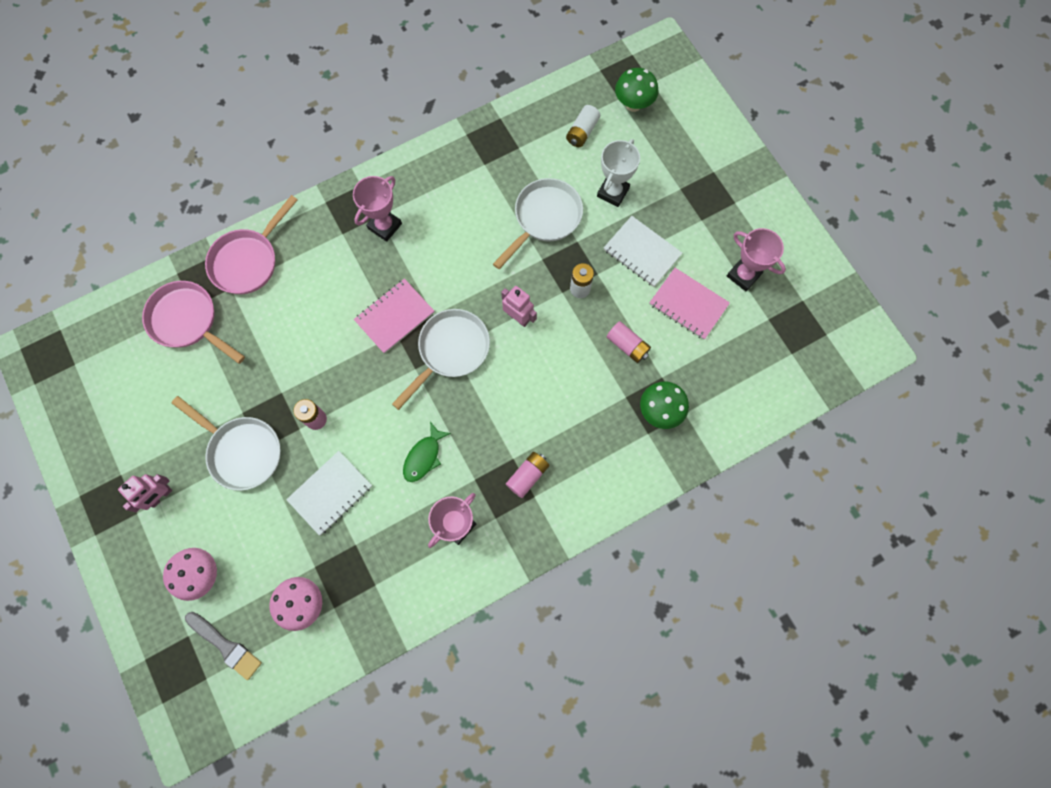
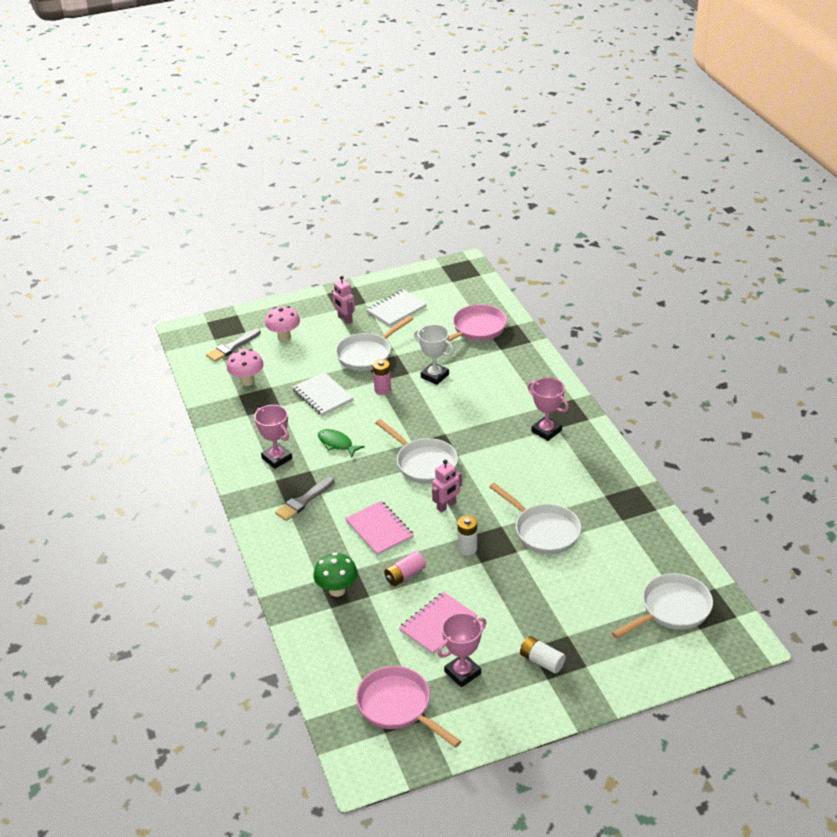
camera: 100 degrees right, 35 degrees down
(248, 261) = (523, 358): pink pan -> pink pan (398, 707)
(394, 316) = (460, 433): pink notebook -> pink notebook (379, 529)
(528, 476) = (304, 501): pink battery -> grey brush
(582, 132) = (638, 566): white battery -> white battery (541, 661)
(613, 192) = (567, 582): white trophy -> white trophy (435, 376)
(633, 104) = (671, 610): green mushroom -> white pan
(642, 252) = (499, 596): white notebook -> white notebook (396, 309)

